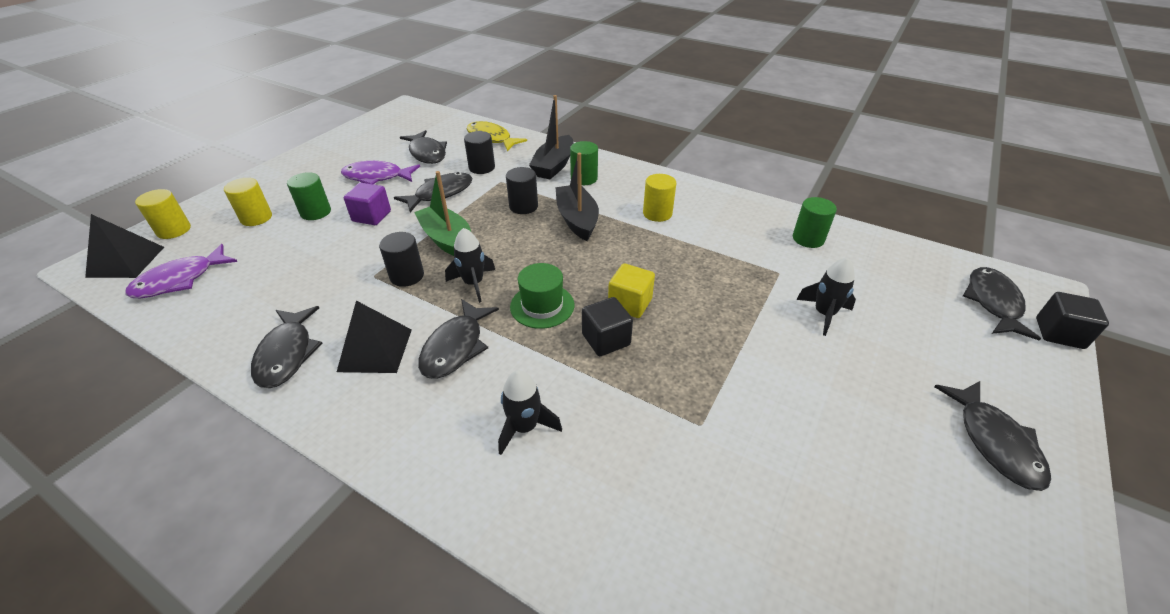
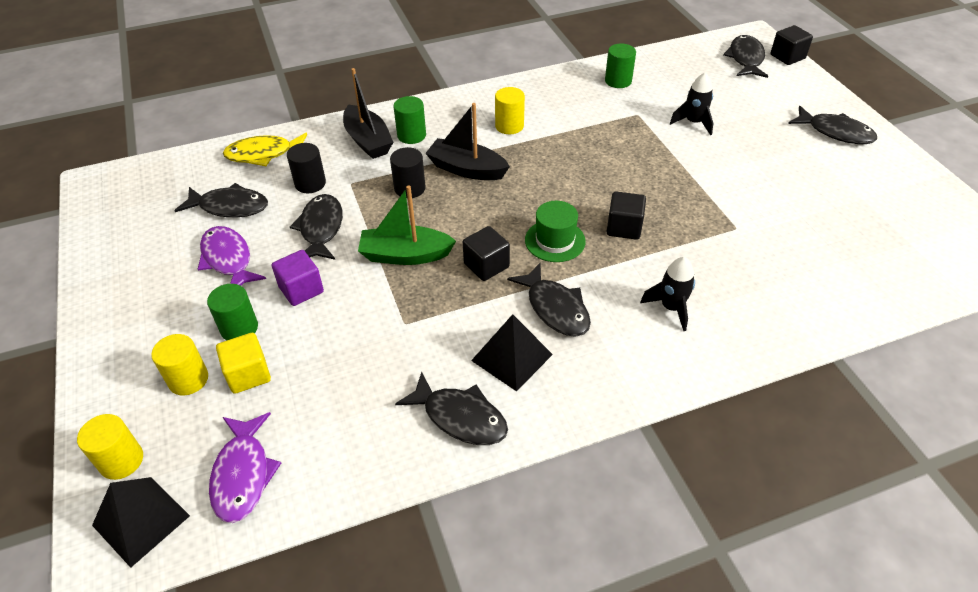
camera: 50 degrees left, 5 degrees up
(377, 177) = (228, 259): purple fish -> purple fish turned 105 degrees clockwise
(407, 276) = (430, 301): black cylinder -> none
(473, 283) = (486, 265): black rocket -> black cube
(630, 303) = (598, 196): yellow cube -> yellow cube (248, 374)
(993, 302) = (745, 59): black fish -> black fish turned 45 degrees clockwise

